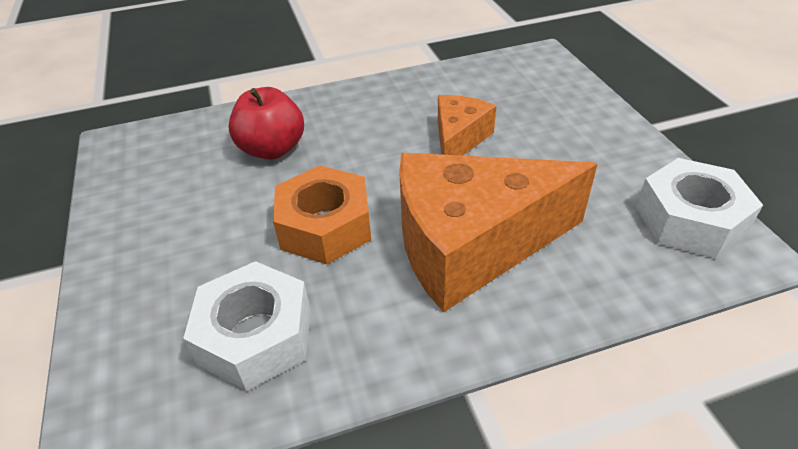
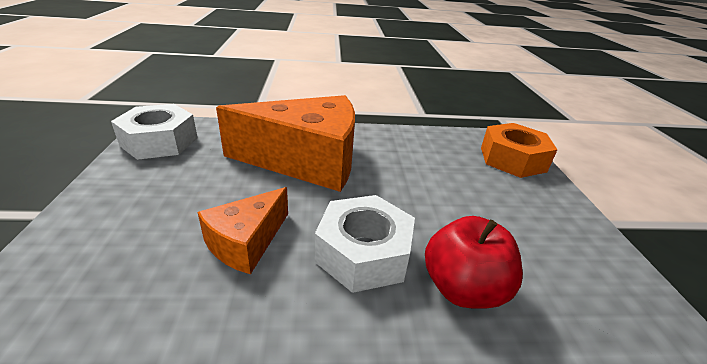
camera: 170 degrees left, 10 degrees down
(256, 336) = (446, 153): white nut -> white nut (363, 253)
(325, 226) = (404, 194): orange nut -> orange nut (512, 159)

